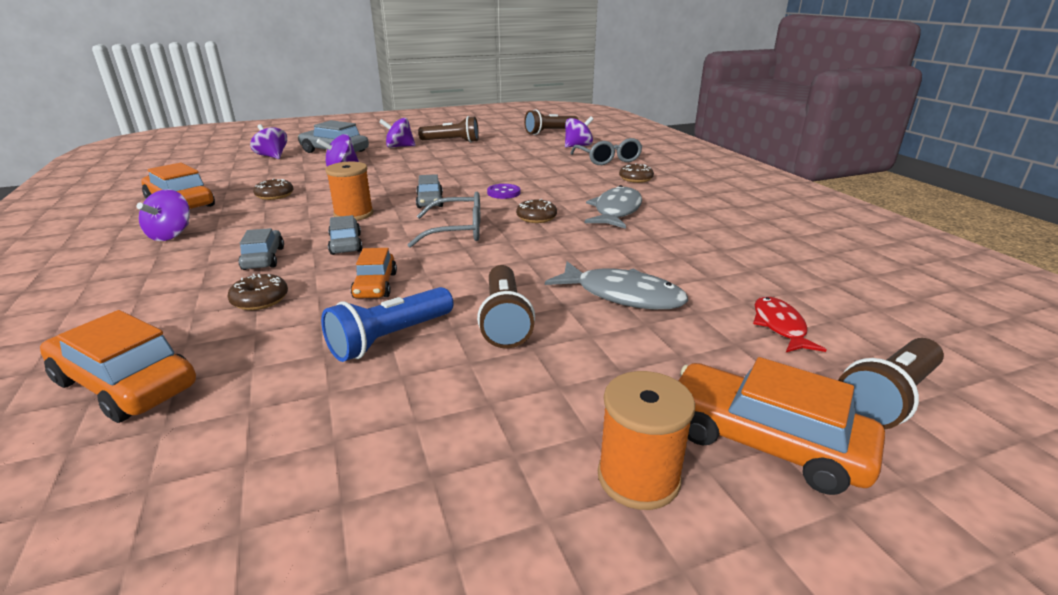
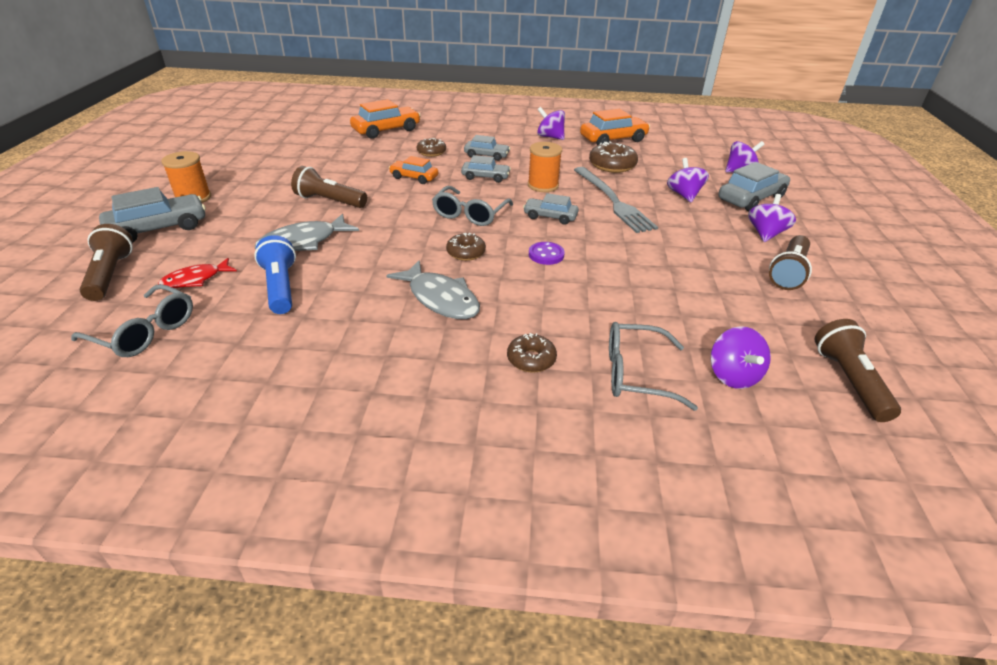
camera: 115 degrees right, 10 degrees up
(275, 195) = (612, 165): brown donut -> brown donut, size x1.58
(373, 186) = (613, 201): none -> grey fork
(390, 338) = (353, 173): blue flashlight -> blue flashlight (280, 287)
(763, 441) = (158, 228): orange car -> grey car
(780, 326) = (195, 279): red fish -> red fish turned 120 degrees clockwise
(870, 307) = (145, 332): none -> grey glasses

